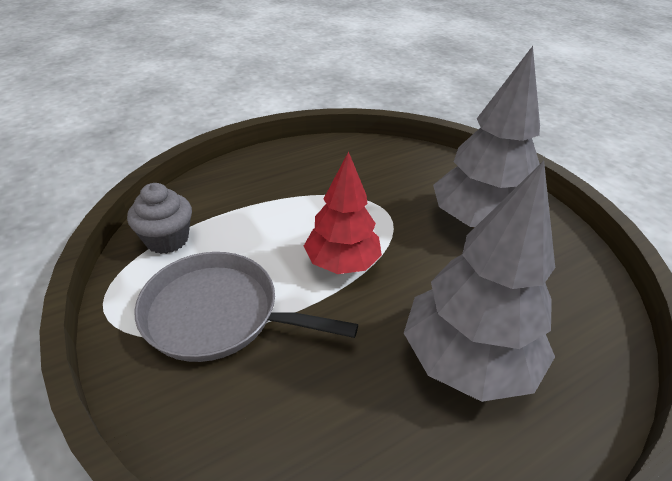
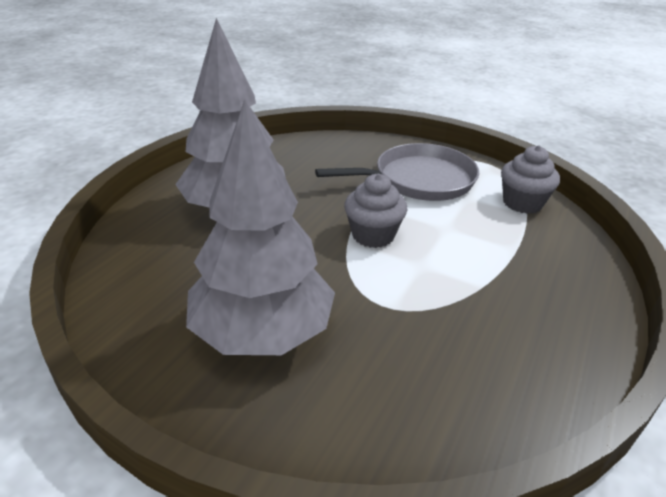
camera: 150 degrees right, 5 degrees down
(342, 263) = (373, 235): red tree -> grey cupcake

